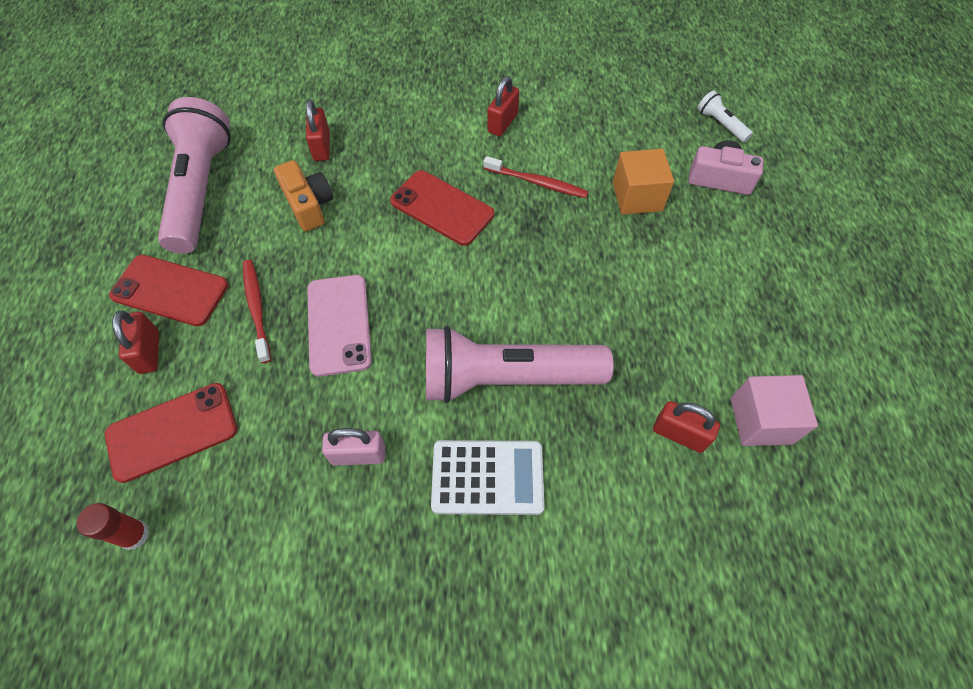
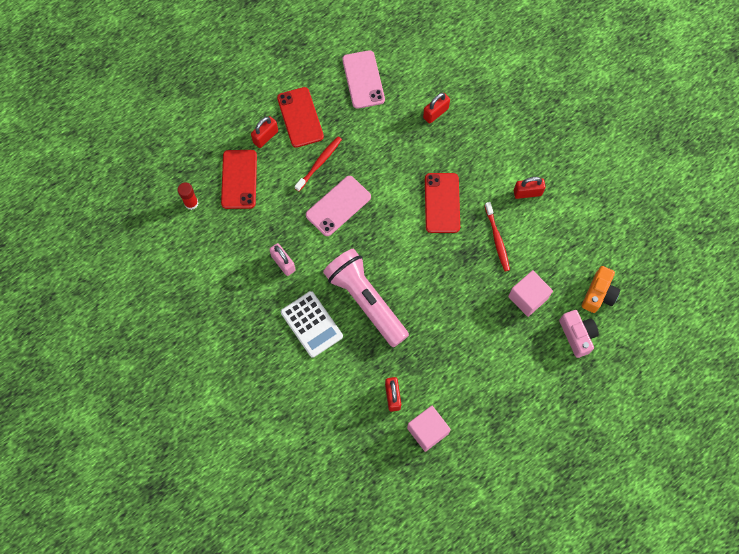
camera: 55 degrees right, 10 degrees up
(172, 431) = (239, 179): red phone -> red phone turned 60 degrees clockwise
(201, 190) = (363, 79): pink flashlight -> pink phone
(309, 205) = (394, 137): orange camera -> orange camera (598, 294)
(637, 197) = (527, 297): orange cube -> pink cube
(721, 124) = (624, 314): white flashlight -> none

